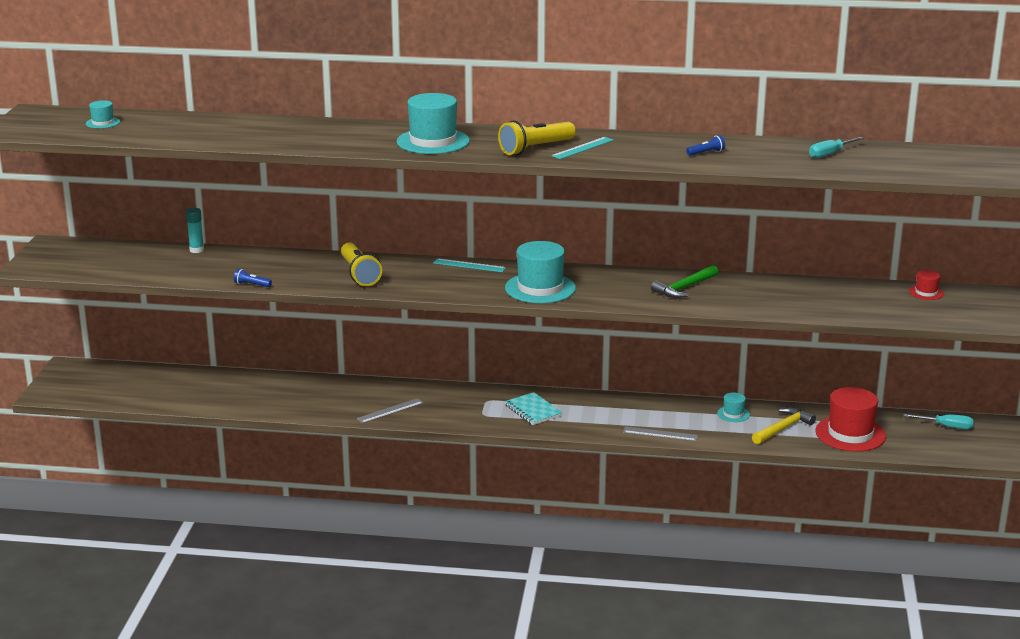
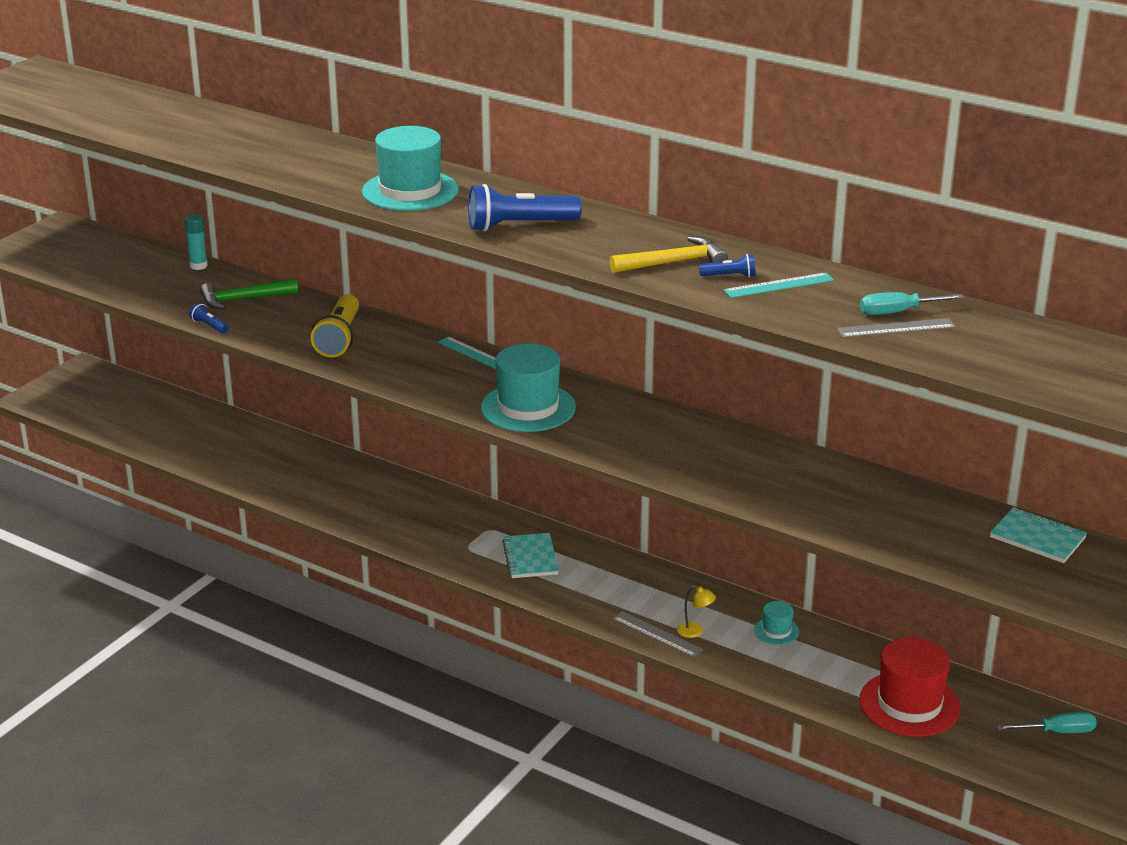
camera: 25 degrees right, 5 degrees up
(103, 123) = (87, 96): turquoise hat -> none
(390, 411) = (366, 514): grey ruler -> grey ruler (896, 328)
(535, 149) = (519, 226): yellow flashlight -> blue flashlight
(583, 148) = (579, 236): turquoise ruler -> turquoise ruler (779, 285)
(683, 427) = (695, 632): none -> yellow lamp
(684, 288) = (709, 450): green hammer -> green hammer (243, 299)
(783, 428) = (824, 670): yellow hammer -> yellow hammer (673, 262)
(926, 292) = (1037, 538): red hat -> turquoise notebook
(947, 426) = (1058, 732): turquoise screwdriver -> turquoise screwdriver turned 45 degrees counterclockwise

